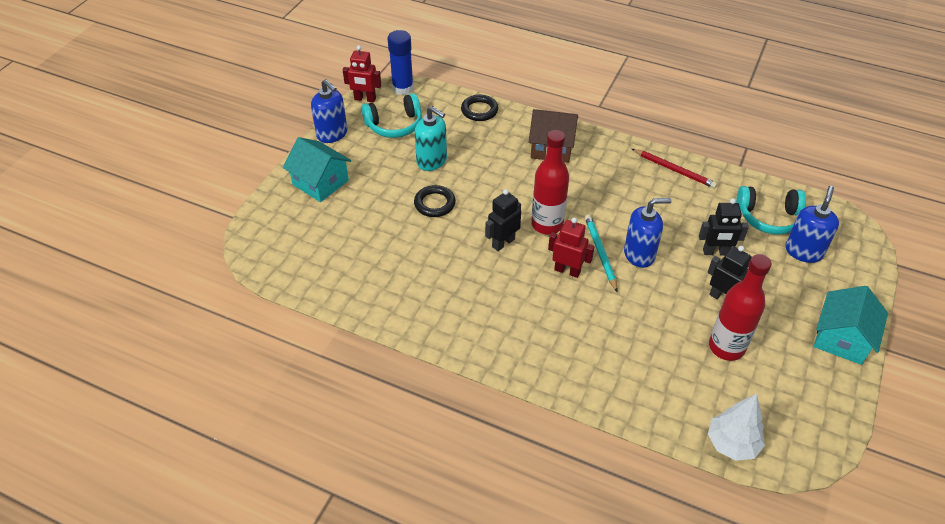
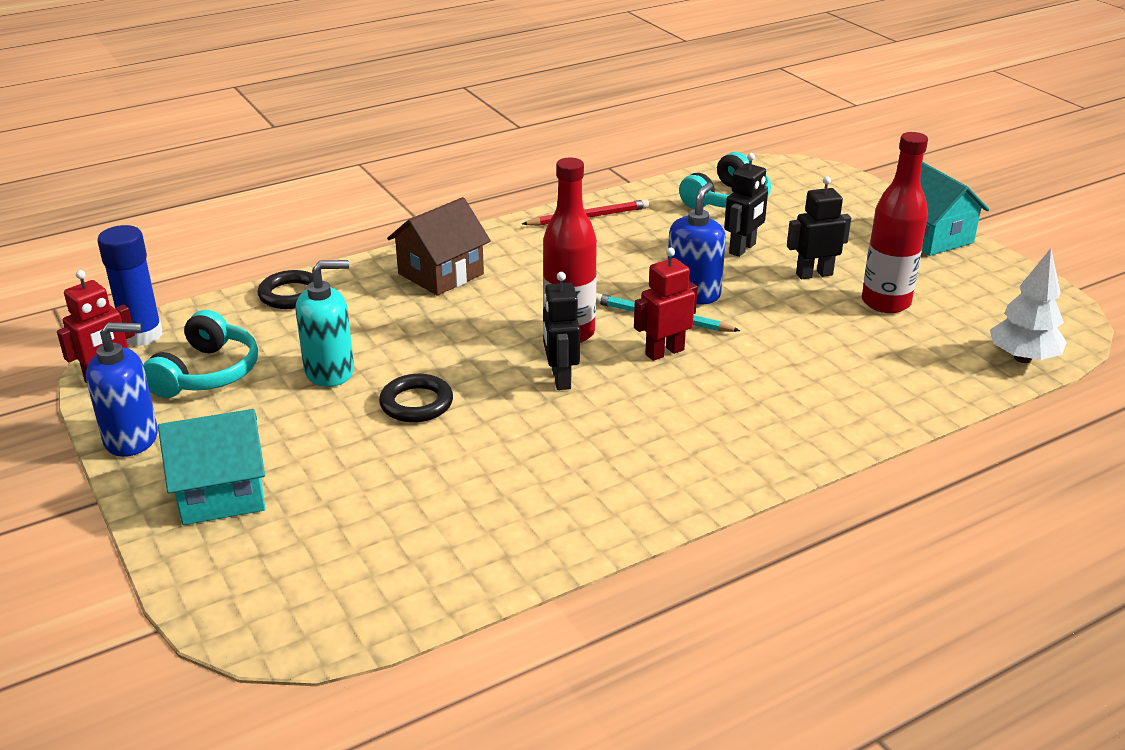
camera: 55 degrees left, 15 degrees down
(803, 251) = (795, 204): blue soap dispenser -> none

